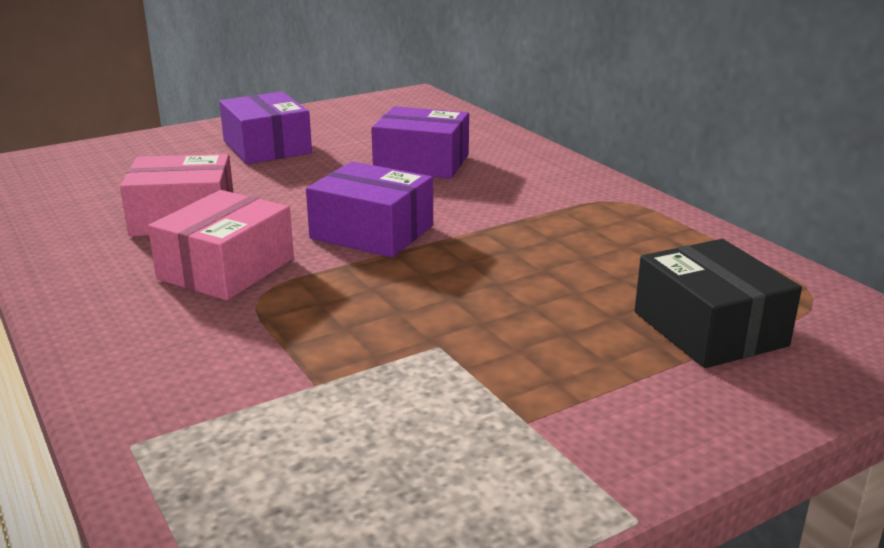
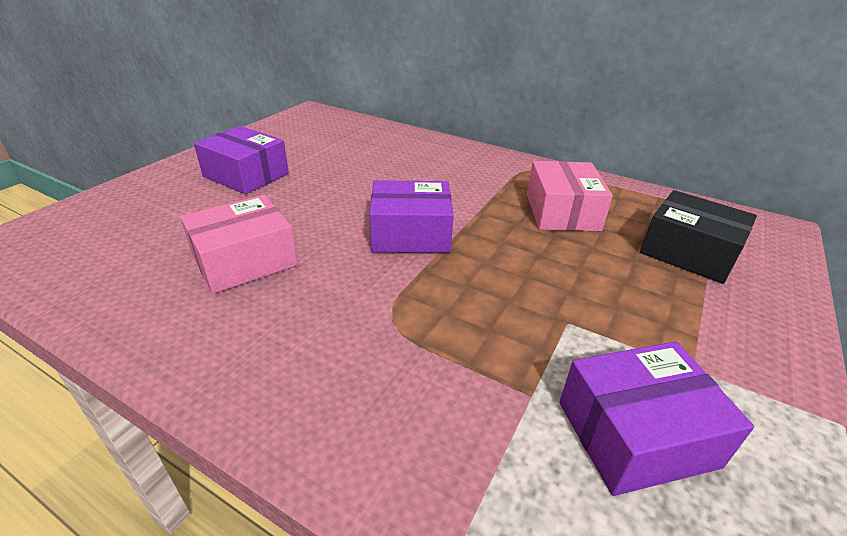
camera: 30 degrees left, 10 degrees up
(226, 269) = (337, 302): pink box -> pink box (562, 212)
(421, 163) = (378, 166): purple box -> purple box (636, 434)

